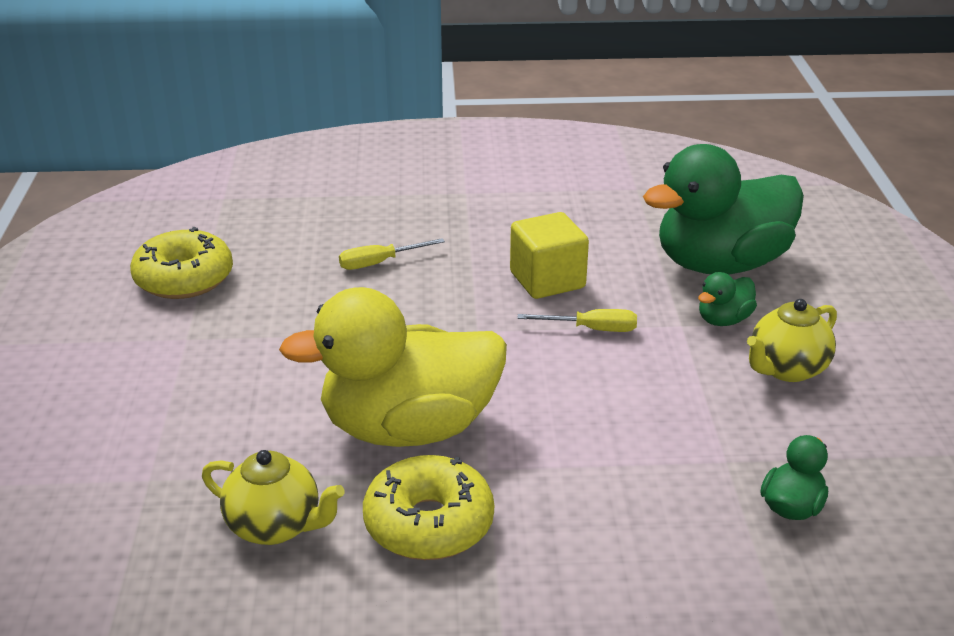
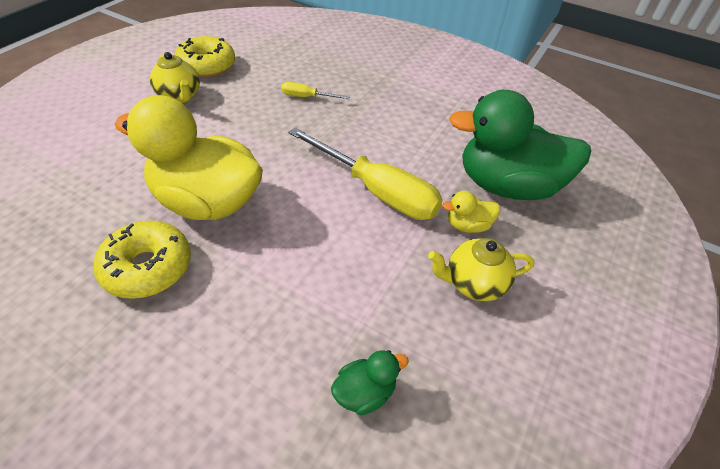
camera: 30 degrees right, 15 degrees up
(276, 526) = (79, 224): yellow teapot -> yellow teapot (180, 97)
(547, 280) = (385, 148): yellow cube -> none
(592, 329) = (376, 191): yellow screwdriver -> yellow screwdriver, size x2.16
(723, 320) = (467, 225): green duck -> yellow duck

